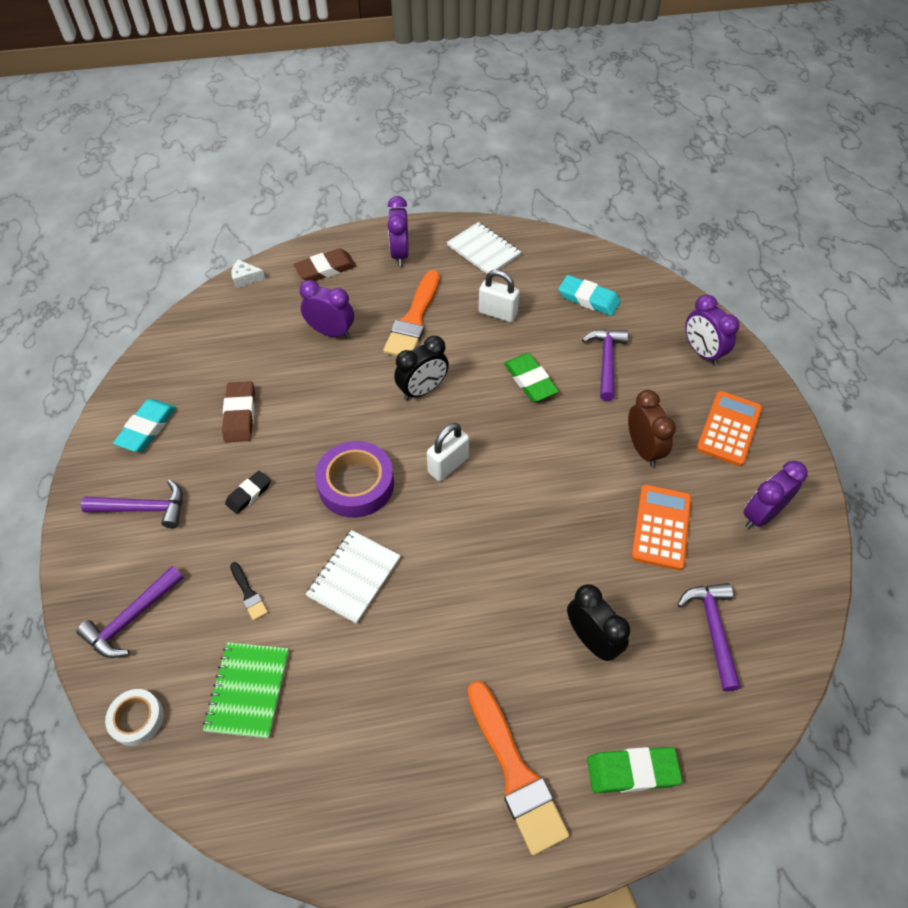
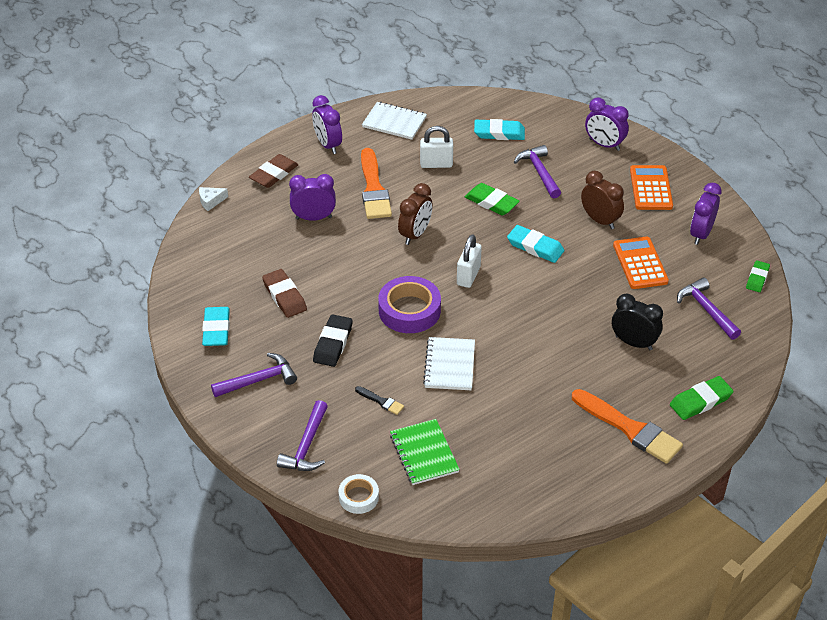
camera: 25 degrees left, 10 degrees down
(249, 494) = (333, 343): black eraser -> black eraser, size x1.51
(422, 390) = (415, 234): black clock -> brown clock
(546, 456) = (535, 247): none -> turquoise eraser
(805, 609) = (757, 278): none -> green eraser

